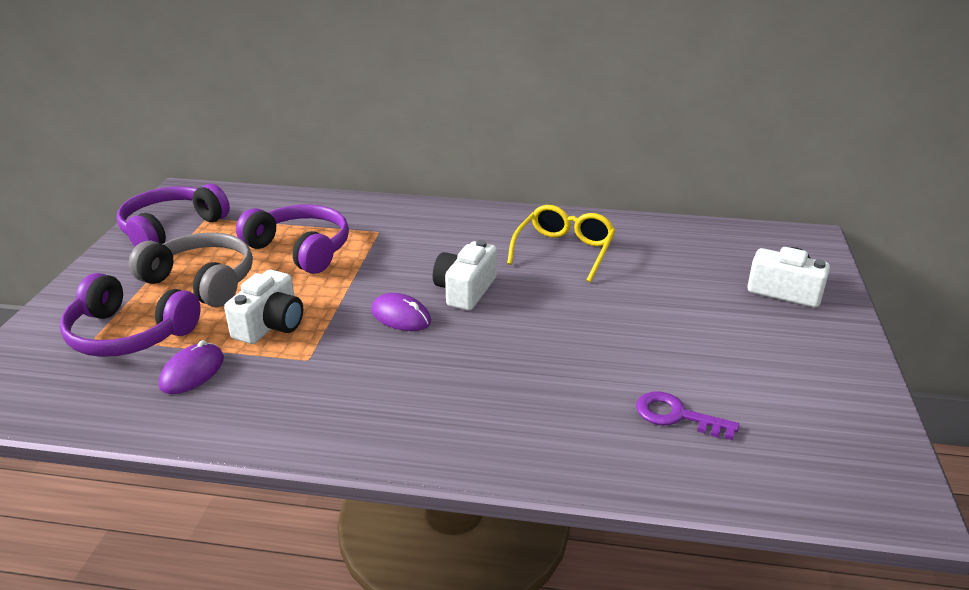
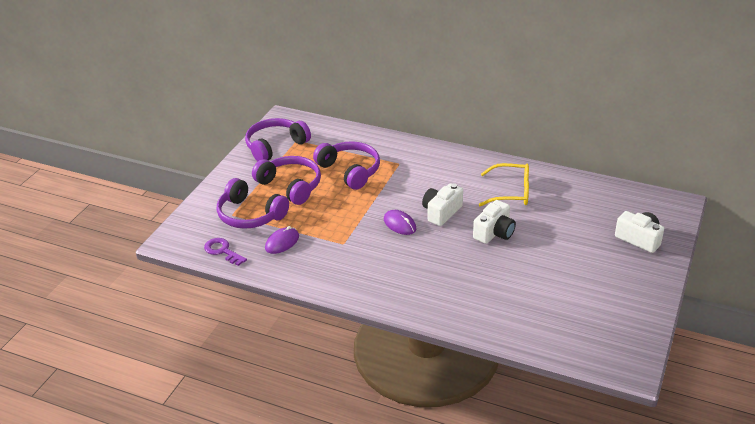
camera: 15 degrees right, 5 degrees up
(201, 281) = (290, 186): grey headphones -> purple headphones
(270, 325) = (326, 220): white camera -> white camera (494, 232)
(564, 251) = (511, 192): yellow glasses -> yellow glasses turned 60 degrees clockwise
(677, 416) = (534, 305): purple key -> purple key (222, 251)

